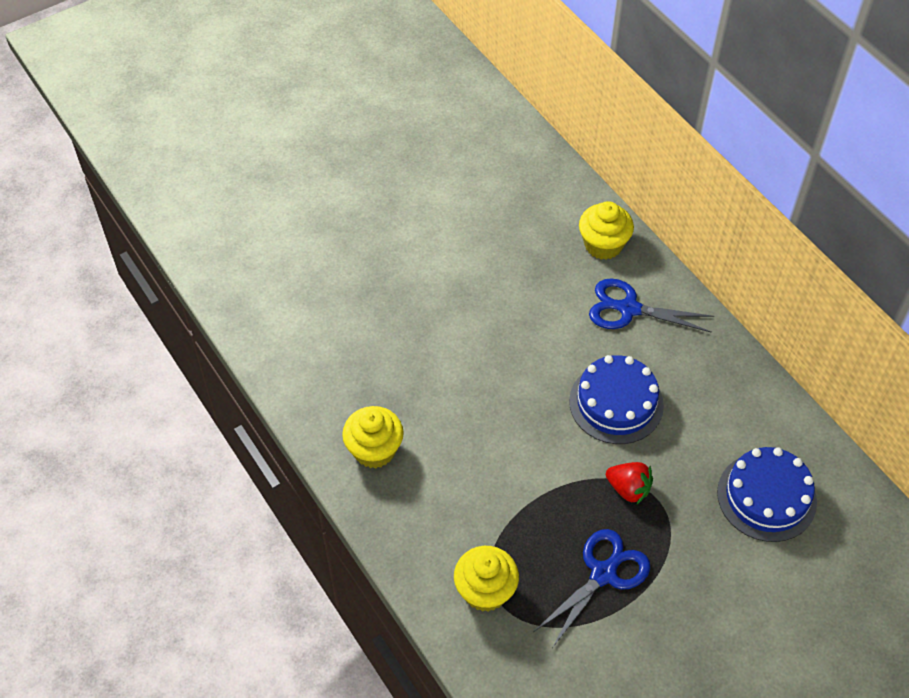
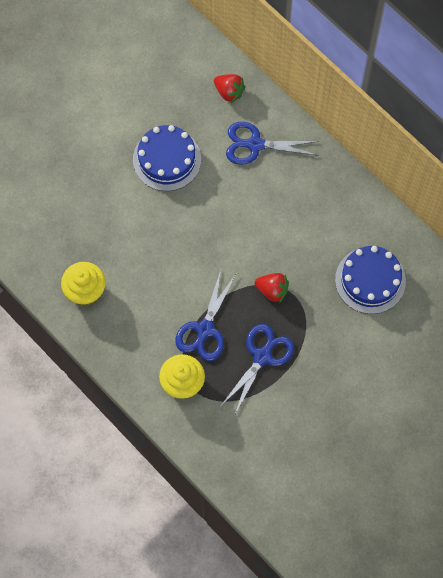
camera: 10 degrees left, 15 degrees up
(527, 525) = (204, 330): none -> blue scissors
(603, 245) = (229, 92): yellow cupcake -> red strawberry
(616, 403) = (255, 224): blue cake -> blue cake (167, 159)

